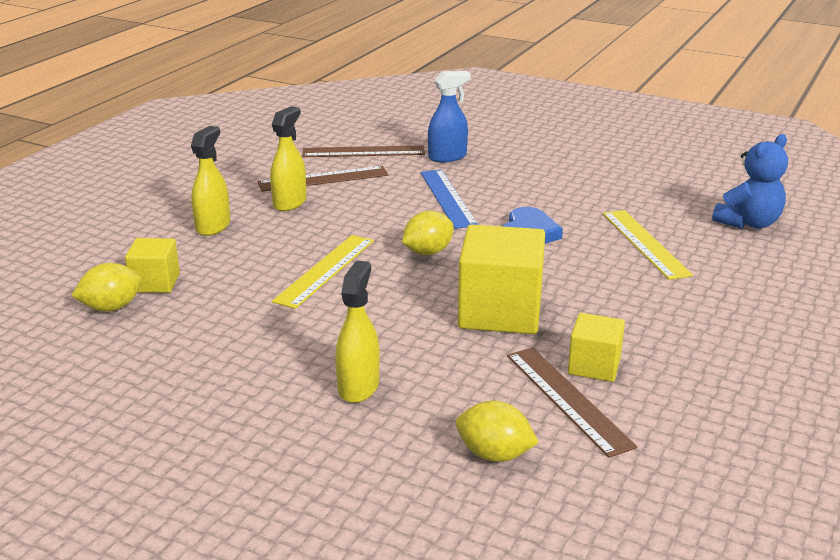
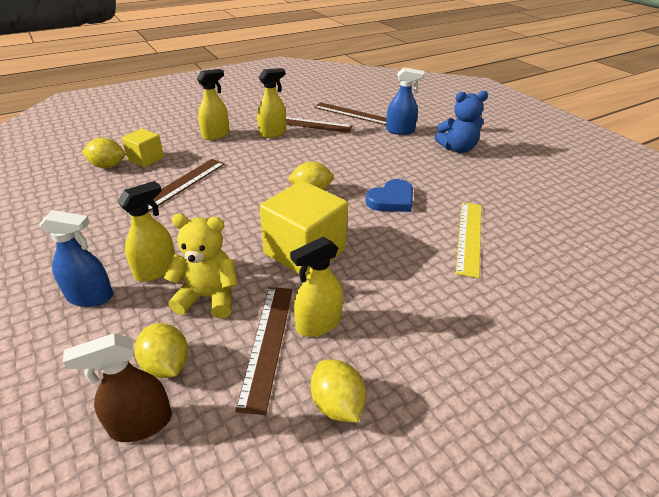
camera: 30 degrees right, 10 degrees up
(254, 294) = (183, 183): none -> brown ruler
(319, 438) = (90, 297): none -> blue spray bottle
(325, 270) = (238, 182): yellow ruler -> none
(448, 198) = (368, 158): blue ruler -> none
(455, 387) = (208, 297): none -> yellow teddy bear
(535, 503) = (141, 424): none -> brown spray bottle
(594, 366) = (318, 324): yellow cube -> yellow spray bottle
(686, 415) = (337, 404): none -> yellow lemon
(748, 223) = (576, 250): blue teddy bear -> blue teddy bear (457, 148)

